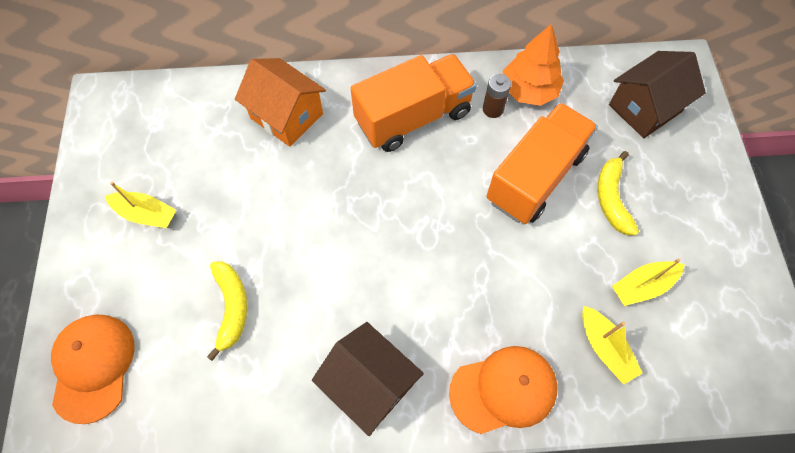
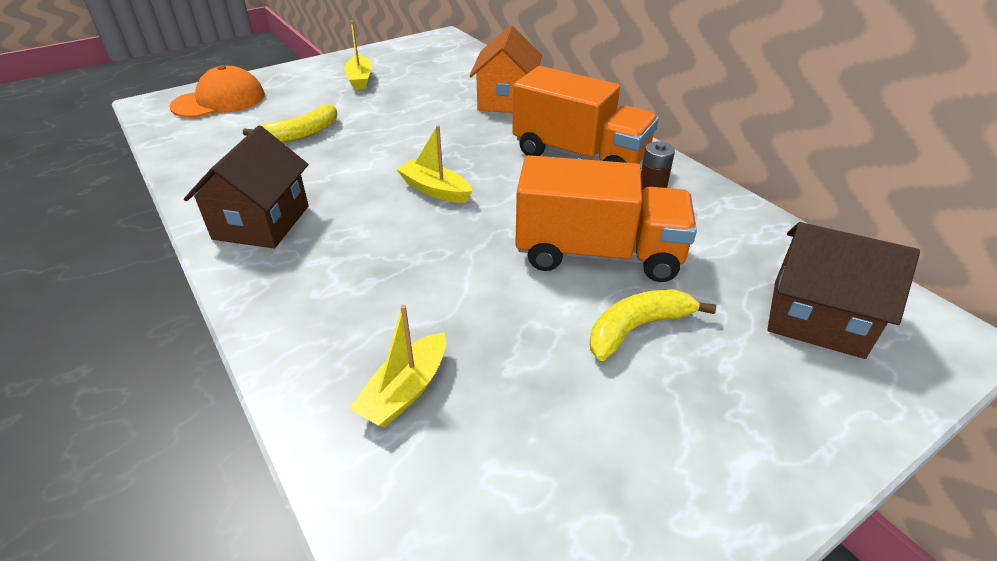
camera: 60 degrees right, 25 degrees down
(503, 390) = (297, 315): orange cap -> none
(529, 90) = (708, 214): orange tree -> none
(642, 286) = (530, 403): yellow boat -> yellow boat (435, 190)

